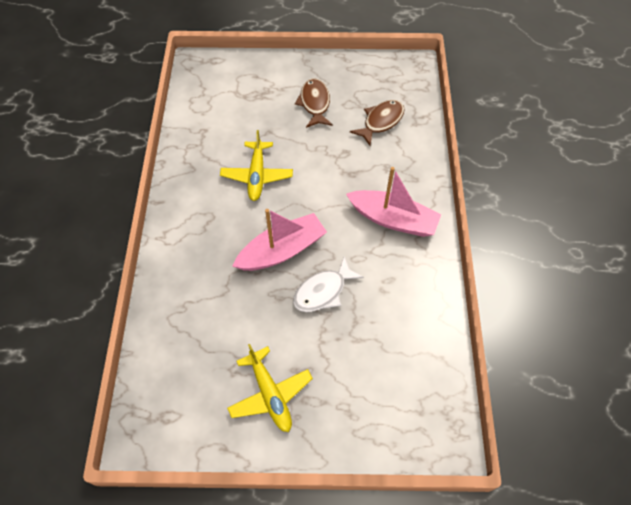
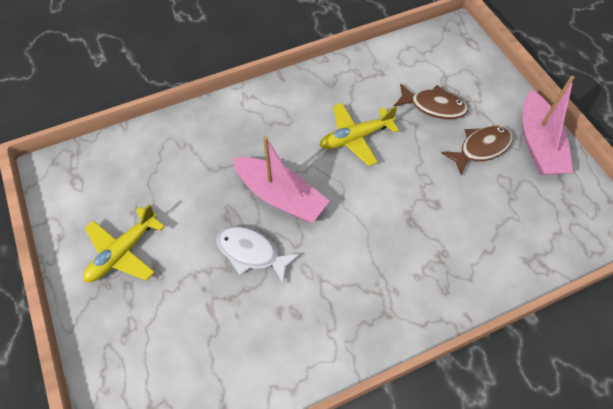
camera: 65 degrees right, 0 degrees up
(381, 121) = (503, 222): brown fish -> brown fish (433, 106)
(393, 219) = (375, 287): pink boat -> pink boat (538, 144)

